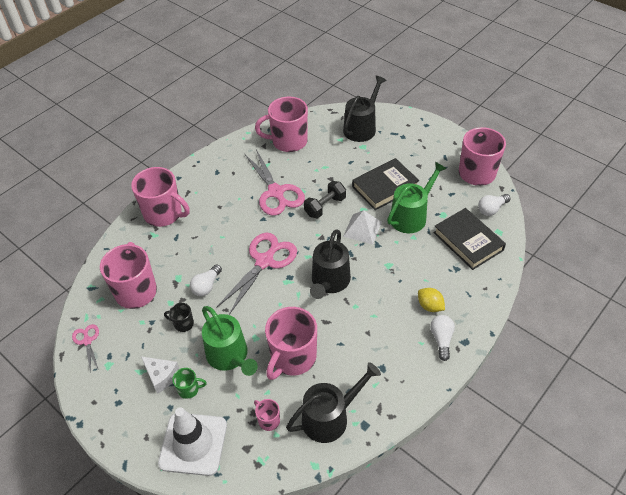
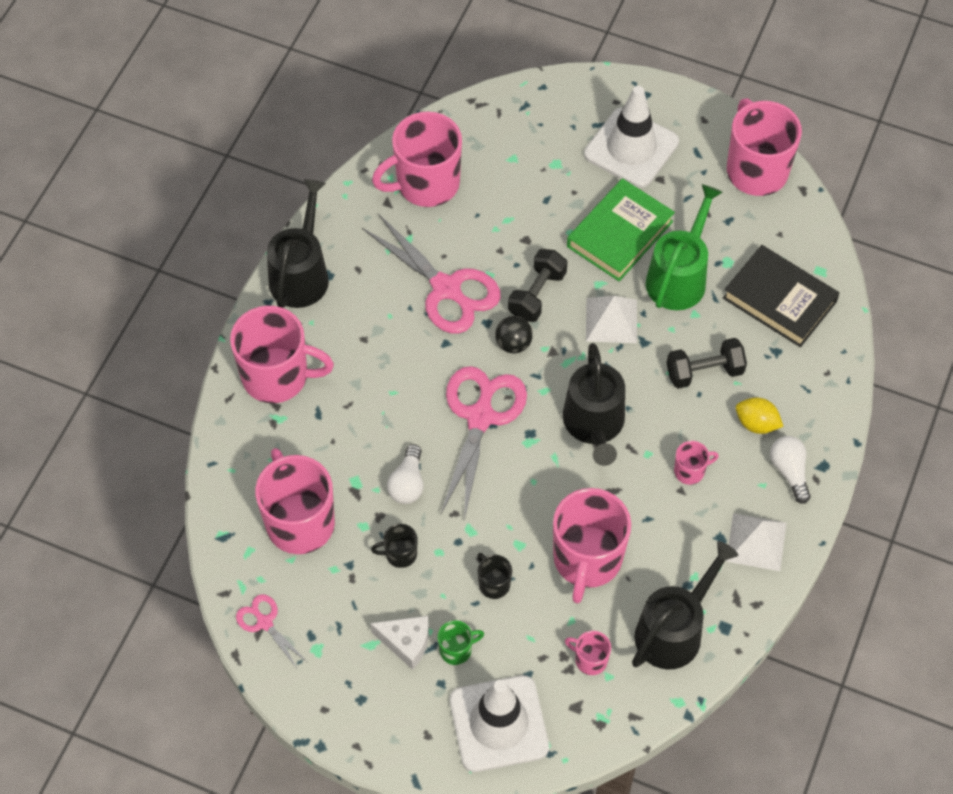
camera: 20 degrees left, 10 degrees up
(229, 356) = (493, 583): green watering can -> black mug
(300, 228) = (513, 344): none -> black ball
(361, 127) = (540, 126): black watering can -> black watering can (301, 274)
(378, 323) = (690, 471): none -> pink mug
(385, 187) = (620, 234): black book -> green book
(405, 376) = (756, 541): none -> white pyramid
(407, 269) = (704, 372): none -> black dumbbell
(408, 147) = (631, 148): none -> white traffic cone
(491, 209) = (798, 233): white light bulb -> none

